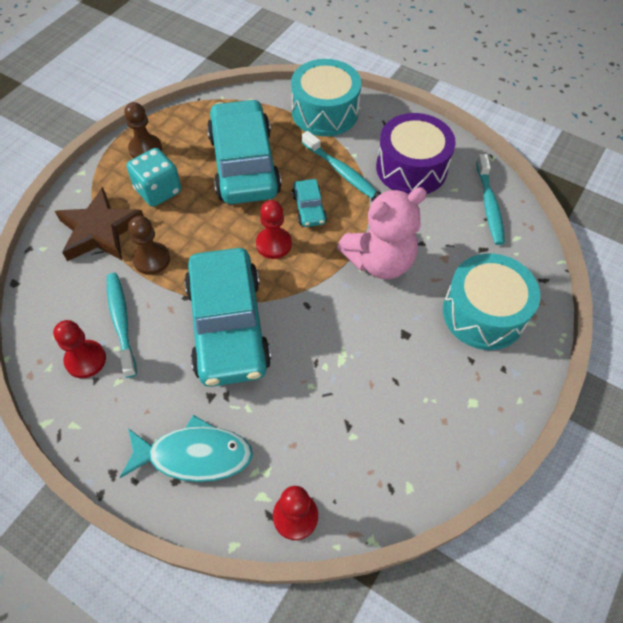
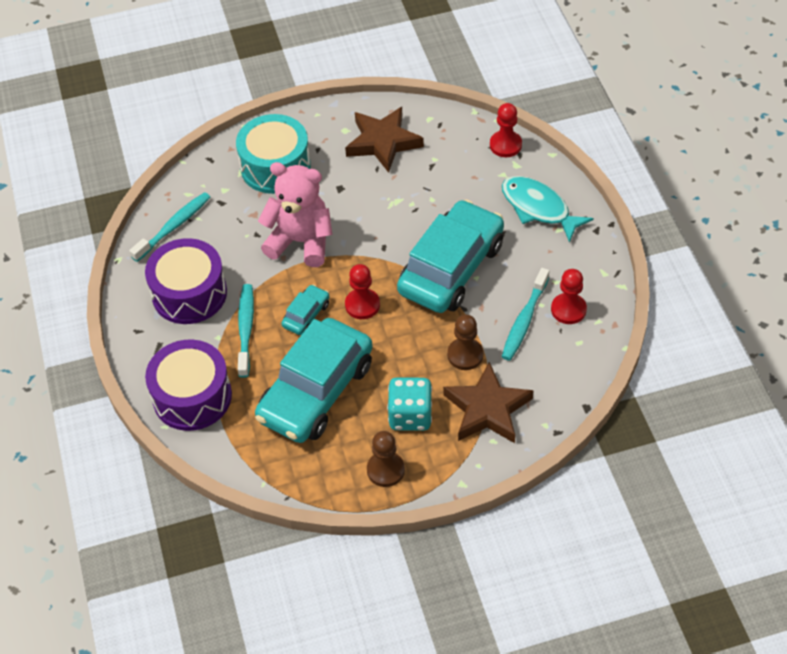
camera: 135 degrees left, 5 degrees down
(325, 112) = (192, 396): turquoise drum -> purple drum
(422, 416) = (383, 142): none -> brown star

